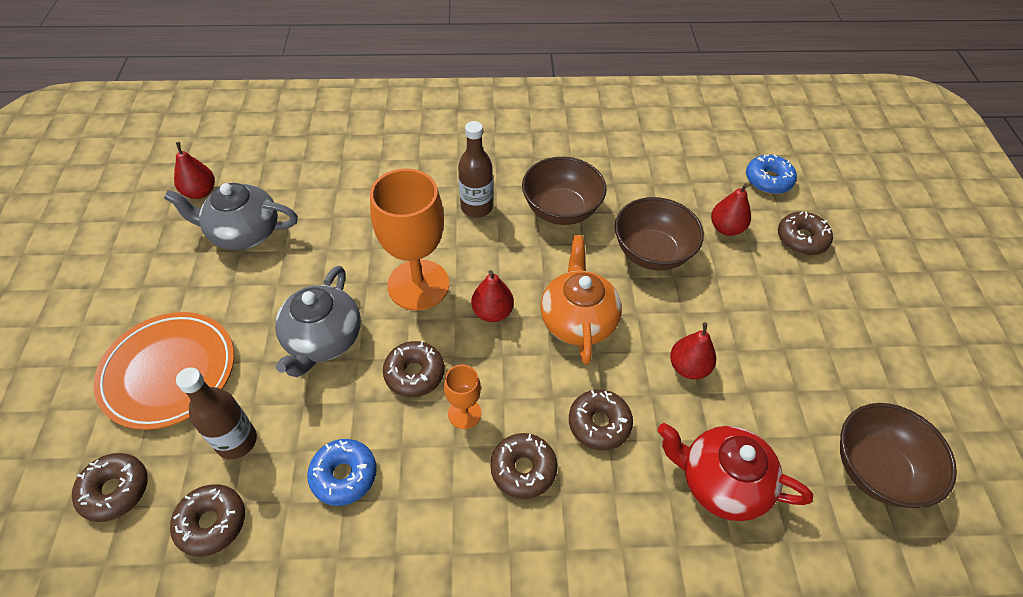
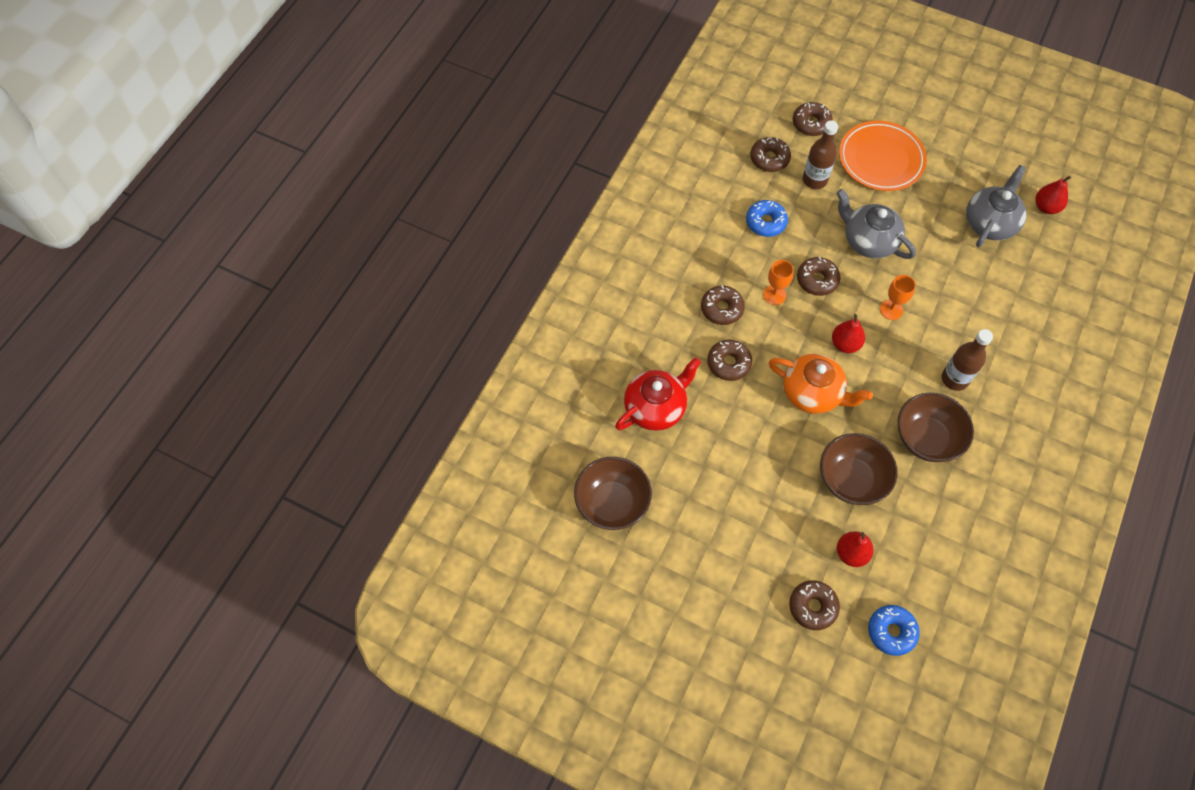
camera: 120 degrees right, 10 degrees up
(418, 285) = (891, 310): orange goblet -> orange goblet, size x0.48
(688, 367) = (740, 440): red pear -> none

